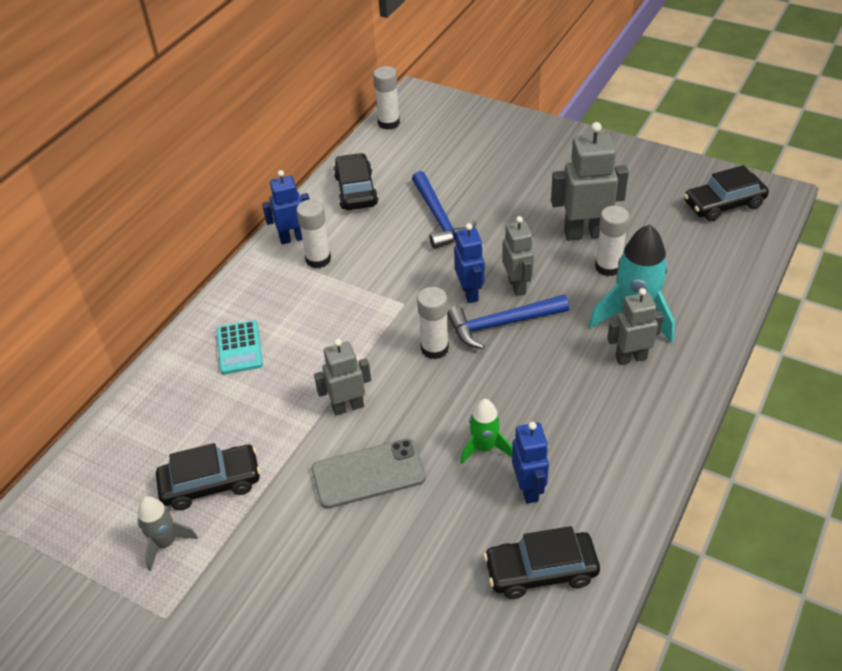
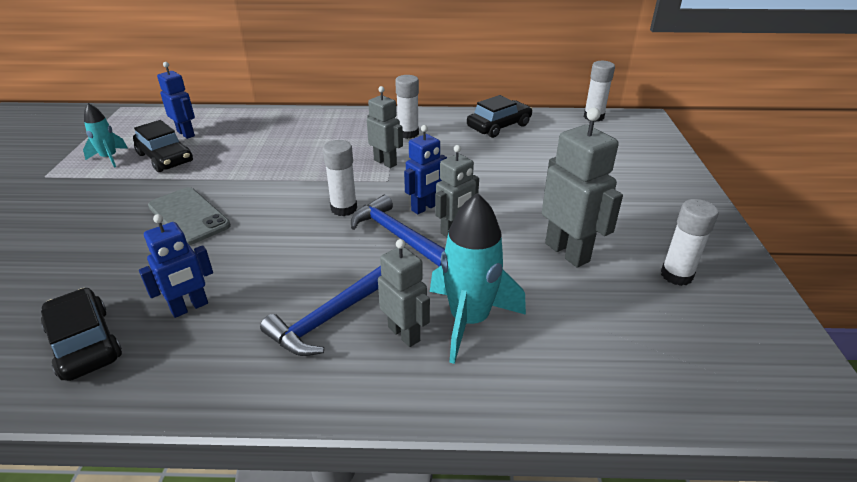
camera: 60 degrees right, 10 degrees down
(165, 543) = (109, 158): grey rocket -> turquoise rocket
(239, 348) = (297, 132): turquoise calculator -> none
(293, 238) = (422, 119): blue robot -> blue robot (186, 133)
(348, 407) = (258, 187): grey robot -> grey robot (385, 162)
(439, 218) = (504, 168): blue hammer -> blue hammer (330, 317)
(484, 447) = (235, 266): green rocket -> none
(608, 267) = (531, 281): white glue stick -> white glue stick (676, 275)
(723, 204) = (739, 351): black car -> none

